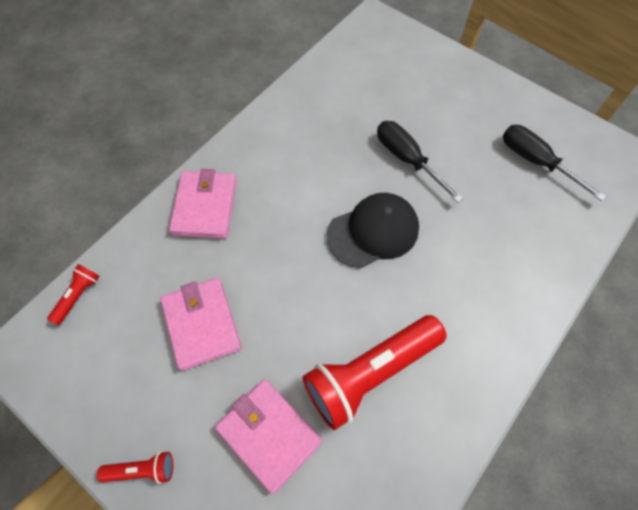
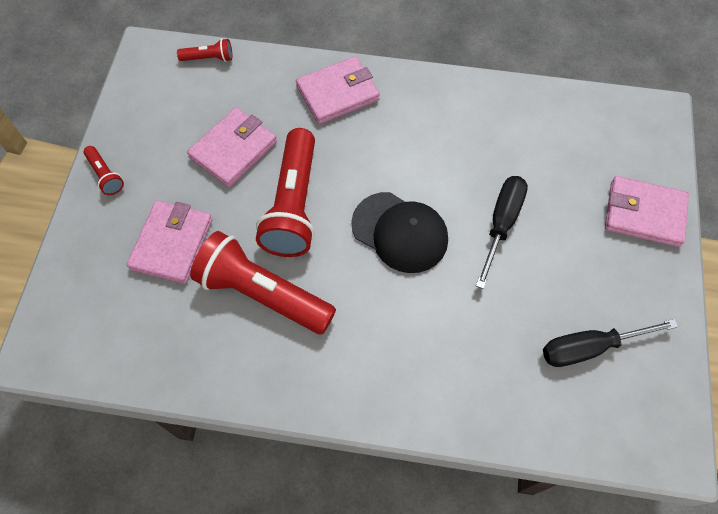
camera: 60 degrees right, 0 degrees up
(295, 301) = (293, 205): none -> red flashlight
(449, 73) = (644, 214): none -> pink wallet
(536, 162) = (590, 347): black screwdriver -> black screwdriver turned 120 degrees counterclockwise

